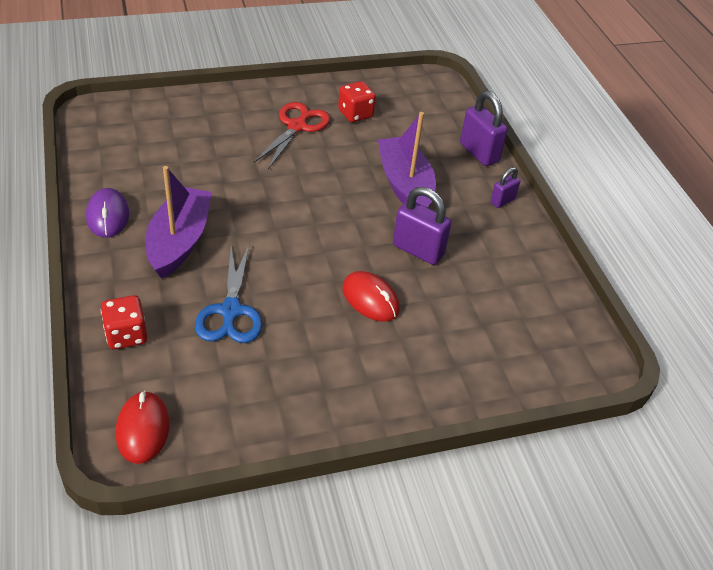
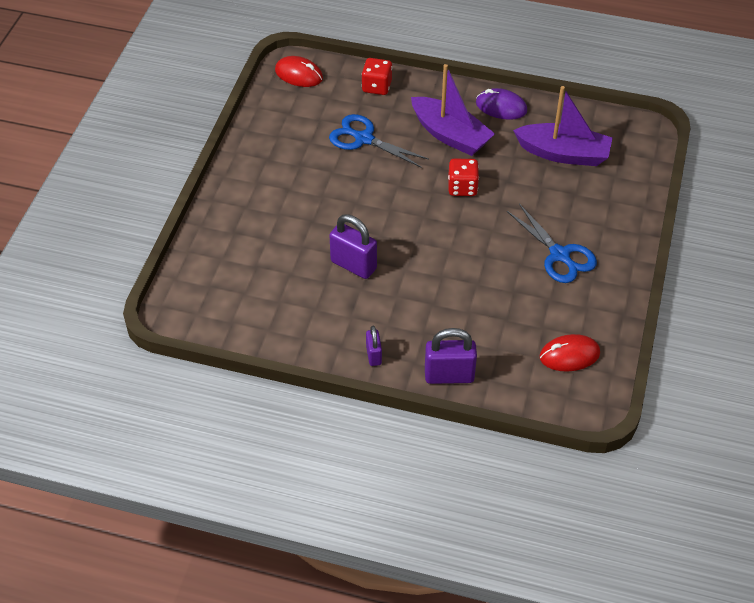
camera: 125 degrees right, 5 degrees up
(297, 126) = (560, 255): red scissors -> blue scissors
(355, 114) = (559, 307): red dice -> red dice (462, 187)
(370, 299) = (324, 214): red mouse -> red mouse (569, 355)
(405, 185) = (436, 295): purple boat -> purple boat (563, 154)
(418, 250) = (353, 265): purple padlock -> purple padlock turned 60 degrees clockwise

